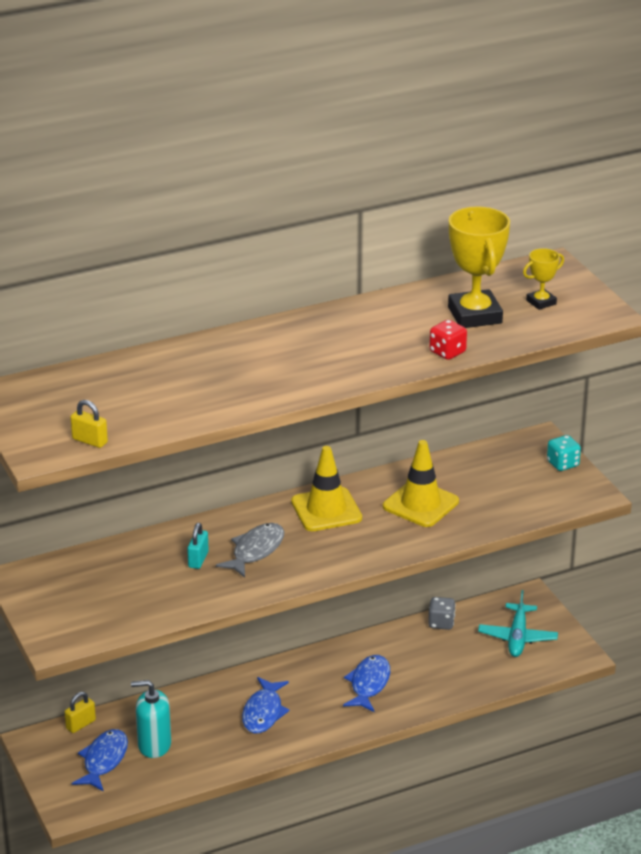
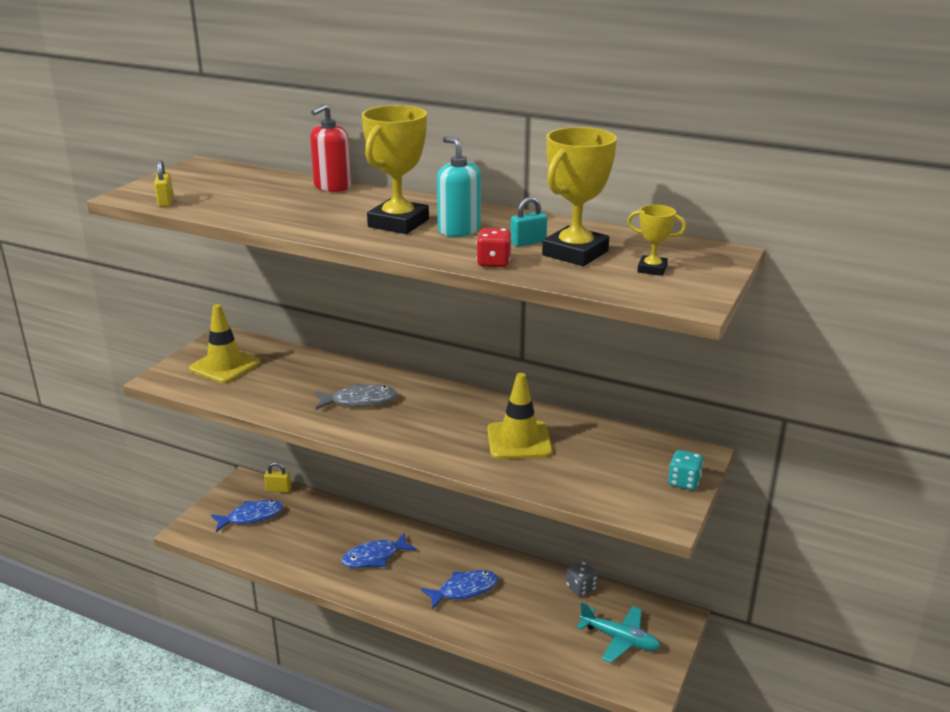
camera: 50 degrees right, 5 degrees down
(154, 745) = (288, 529): turquoise soap dispenser -> turquoise soap dispenser (459, 230)
(176, 351) = (332, 187): none -> red soap dispenser
(198, 559) = (320, 385): turquoise padlock -> turquoise padlock (528, 242)
(311, 356) = (398, 223): none -> yellow trophy
(326, 510) = (451, 406): yellow traffic cone -> yellow traffic cone (225, 366)
(517, 637) = (620, 639): turquoise plane -> turquoise plane turned 120 degrees counterclockwise

